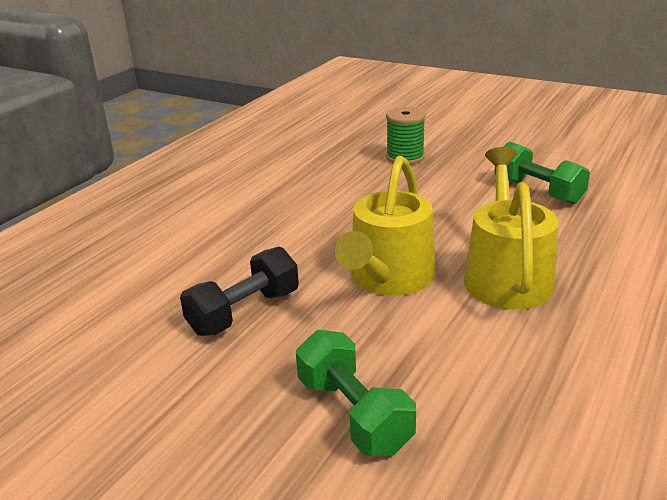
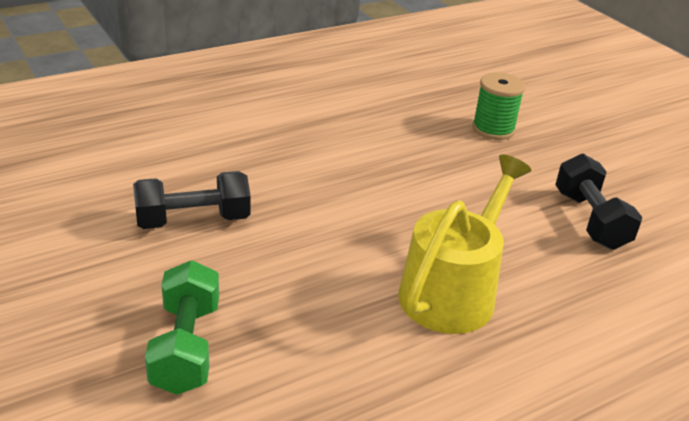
camera: 25 degrees right, 5 degrees up
(388, 278) = (342, 244): yellow watering can -> none
(537, 191) = (590, 220): green dumbbell -> black dumbbell

